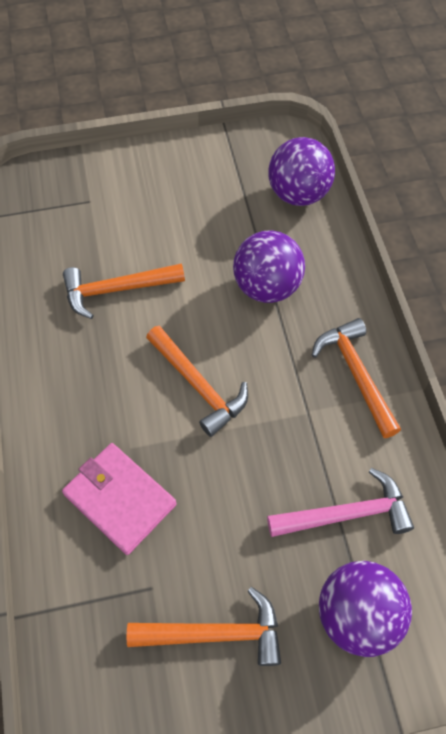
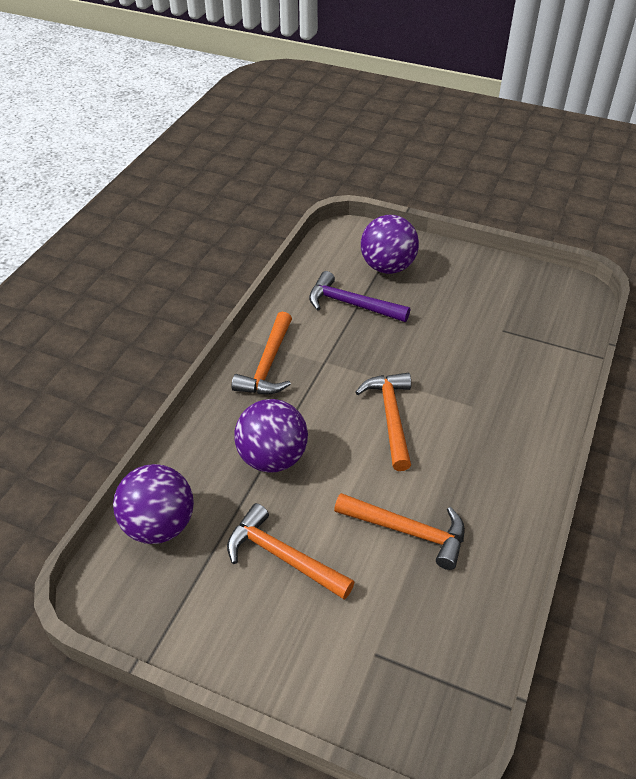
camera: 145 degrees left, 15 degrees down
(120, 499) = (498, 380): pink wallet -> none
(215, 633) = (476, 296): orange hammer -> orange hammer (283, 556)
(346, 514) = (351, 304): pink hammer -> purple hammer

